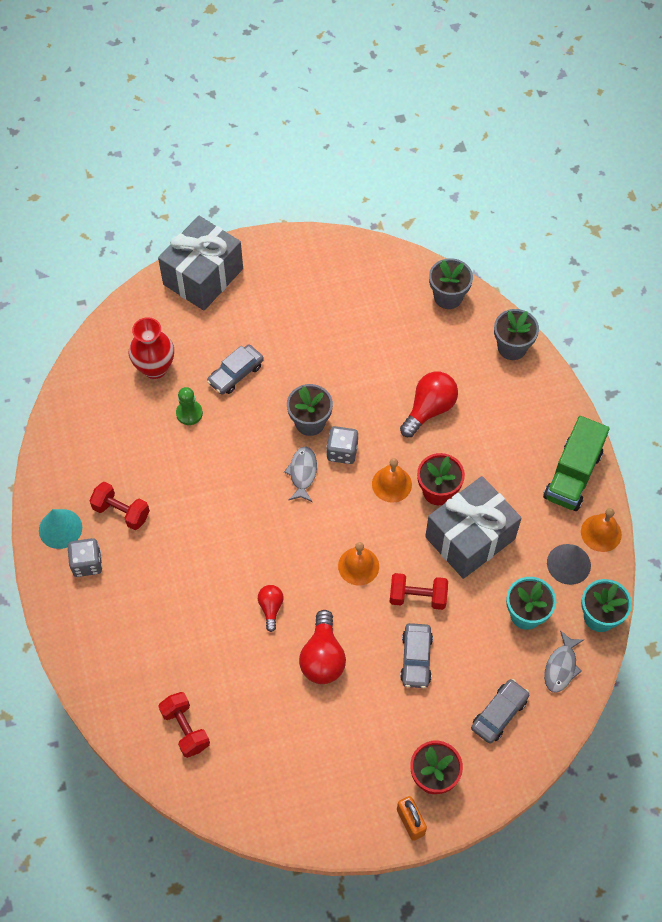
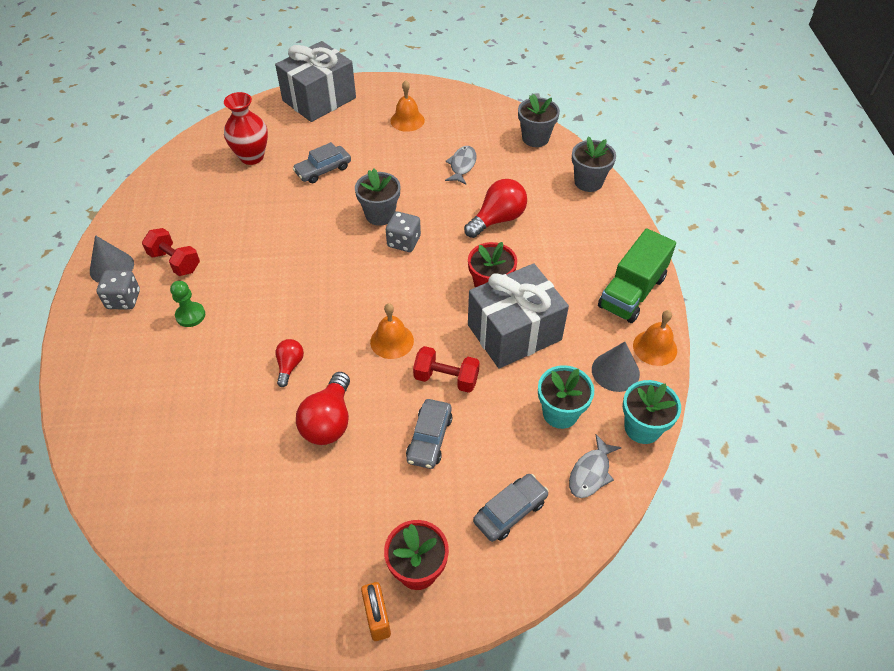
camera: 10 degrees right, 10 degrees down
(60, 528) = (111, 267): turquoise cone -> grey cone
(185, 729) = (157, 469): red dumbbell -> none
(189, 413) = (269, 193): green pawn -> green pawn (190, 315)
(302, 473) = (360, 254): grey fish -> grey fish (462, 165)
(391, 484) = (445, 275): orange bell -> orange bell (407, 120)

